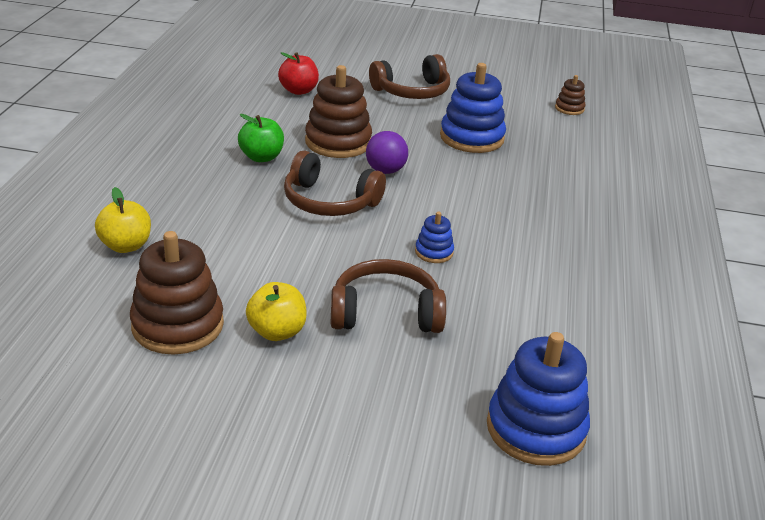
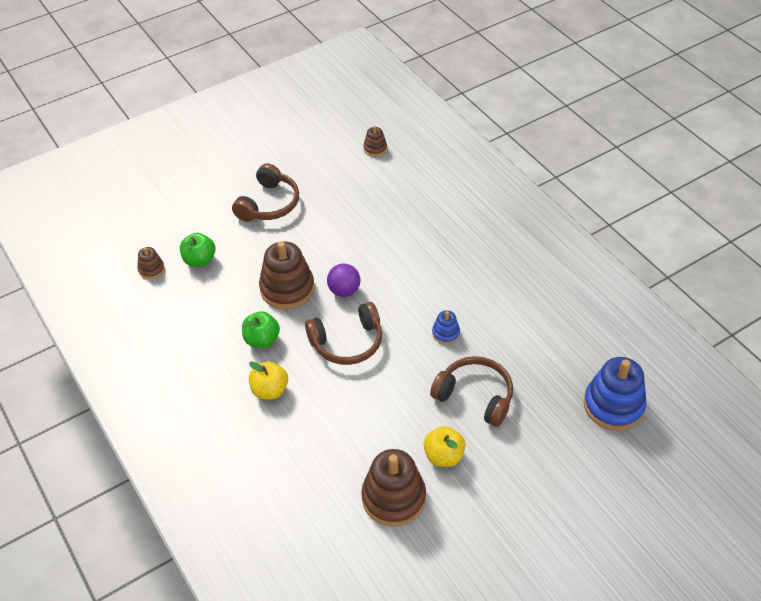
camera: 40 degrees left, 15 degrees up
(126, 246) = (289, 474): yellow apple -> yellow apple (270, 390)
(254, 76) = (151, 269): none -> brown stacking toy
(298, 91) = (199, 260): red apple -> green apple
(385, 313) = (475, 396): brown headphones -> brown headphones turned 75 degrees clockwise
(472, 138) = (354, 221): blue stacking toy -> none

